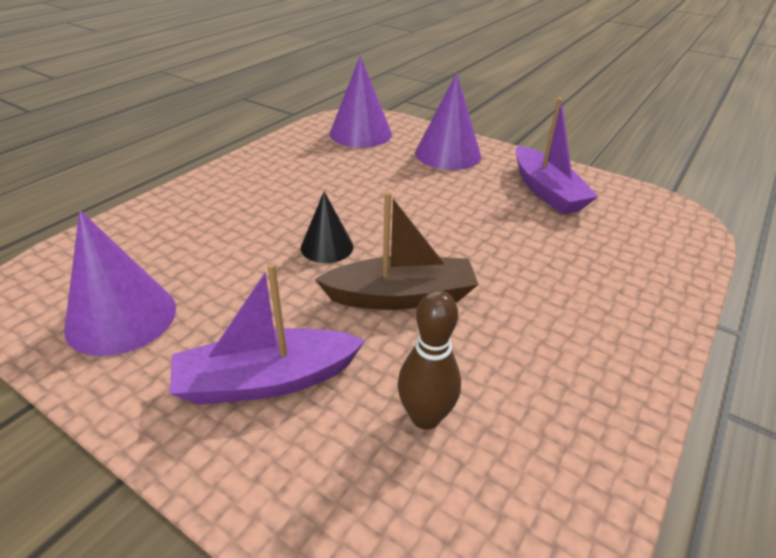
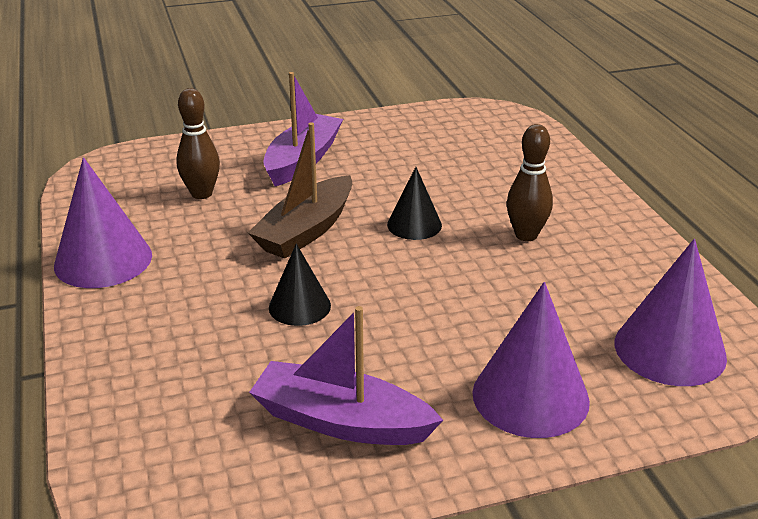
camera: 130 degrees right, 5 degrees down
(121, 317) = (425, 134): purple cone -> purple cone (103, 260)
(288, 198) = (526, 235): none -> brown bowling pin
(491, 248) = (299, 306): none -> black cone

